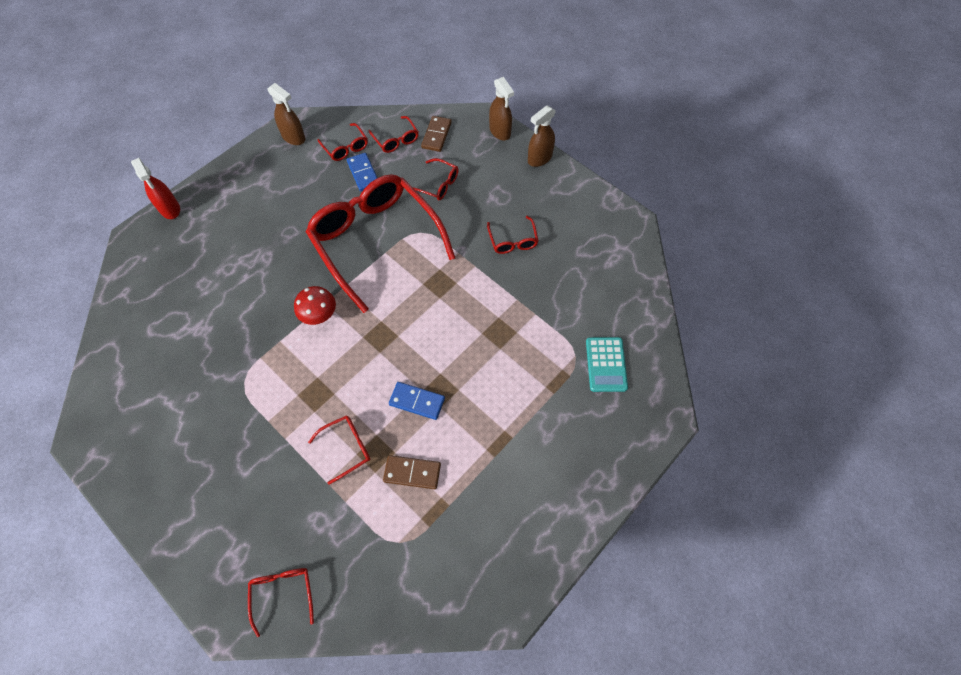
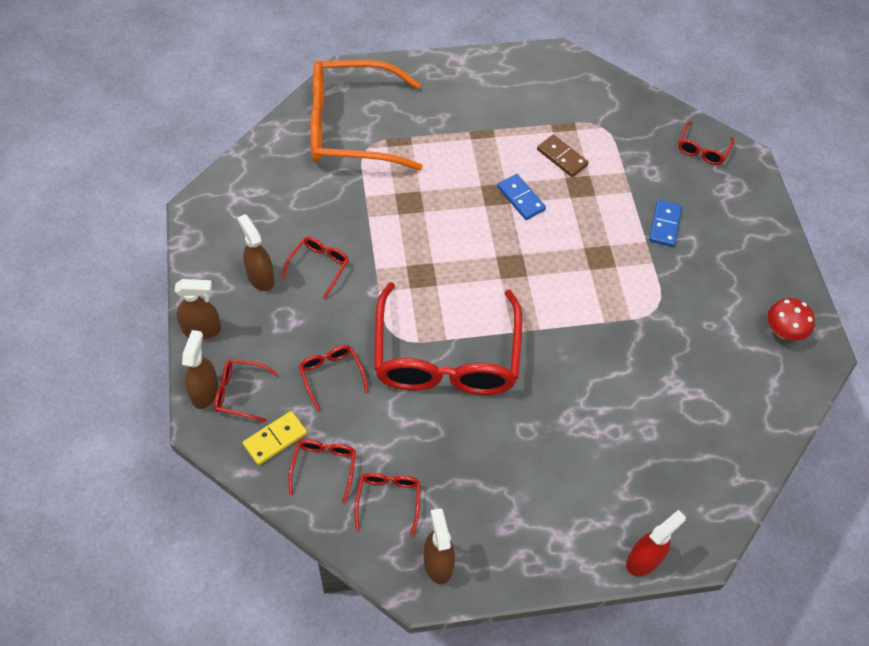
camera: 145 degrees left, 5 degrees down
(170, 209) = (643, 559): red spray bottle -> red spray bottle turned 45 degrees clockwise
(319, 315) = (553, 321): red mushroom -> red mushroom (783, 331)
(346, 448) = (600, 203): red glasses -> red glasses (240, 393)
(363, 173) = (396, 447): blue domino -> blue domino (664, 225)
(436, 135) = (275, 439): brown domino -> yellow domino
(541, 209) = (260, 277): none -> brown spray bottle
(606, 364) = (351, 127): turquoise calculator -> orange glasses

